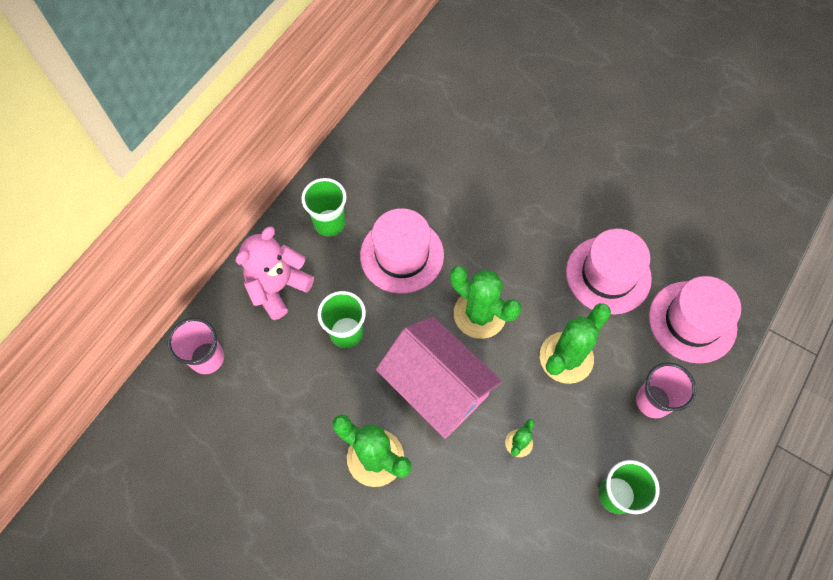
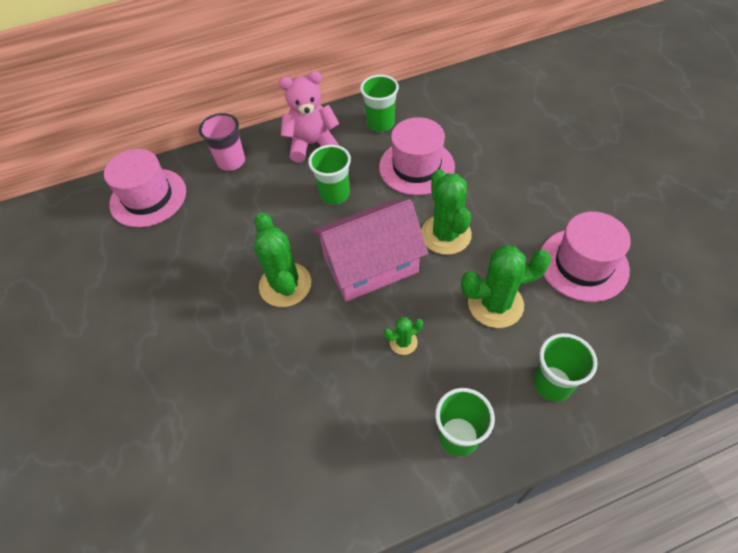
camera: 40 degrees right, 10 degrees down
(437, 387) = (371, 265): pink house -> pink house turned 75 degrees clockwise
(653, 401) = (552, 383): pink cup -> green cup
(692, 321) = (642, 343): pink hat -> pink hat (148, 197)

